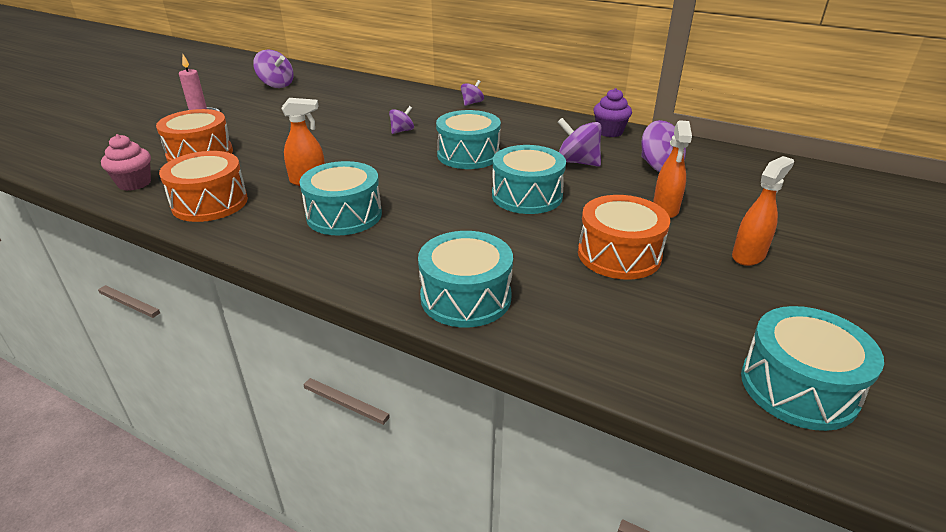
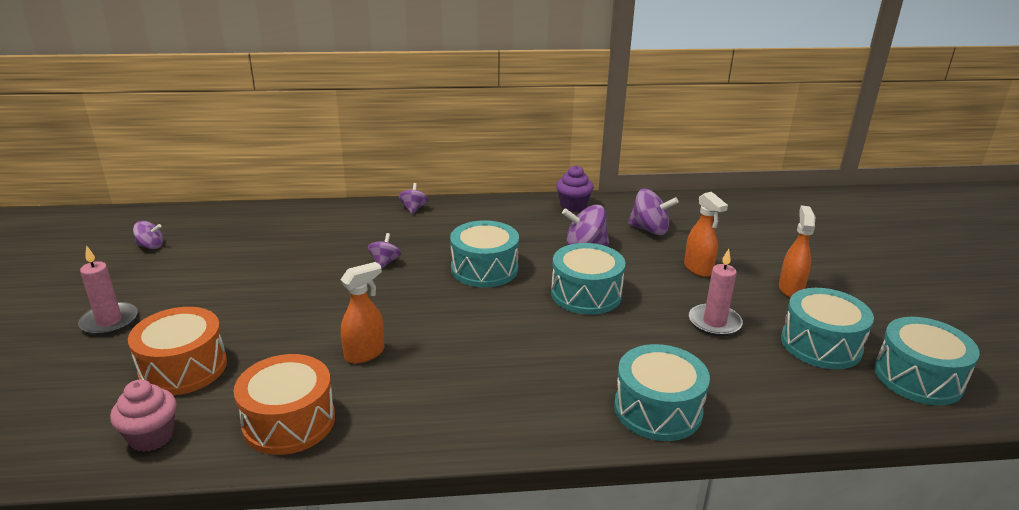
camera: 35 degrees left, 5 degrees down
(276, 85) = (151, 246): purple spinning top -> purple spinning top, size x0.60
(344, 215) = (454, 377): turquoise drum -> turquoise drum (821, 344)
(619, 255) = (714, 322): orange drum -> pink candle

